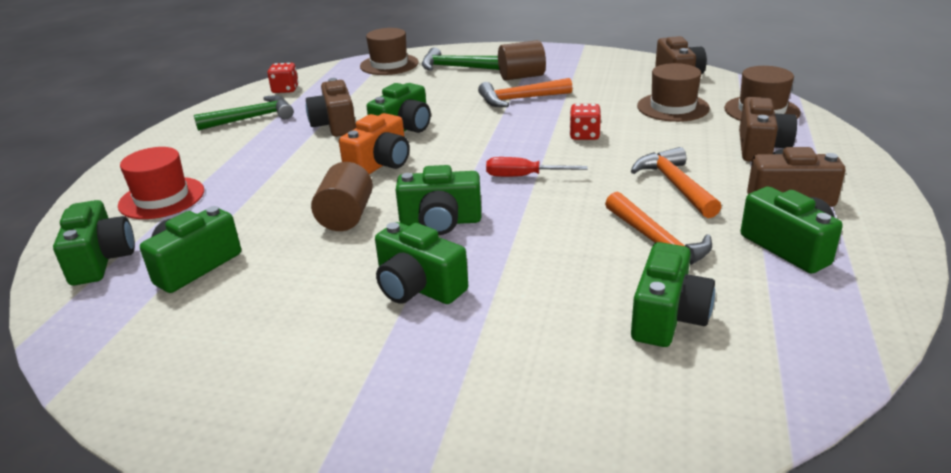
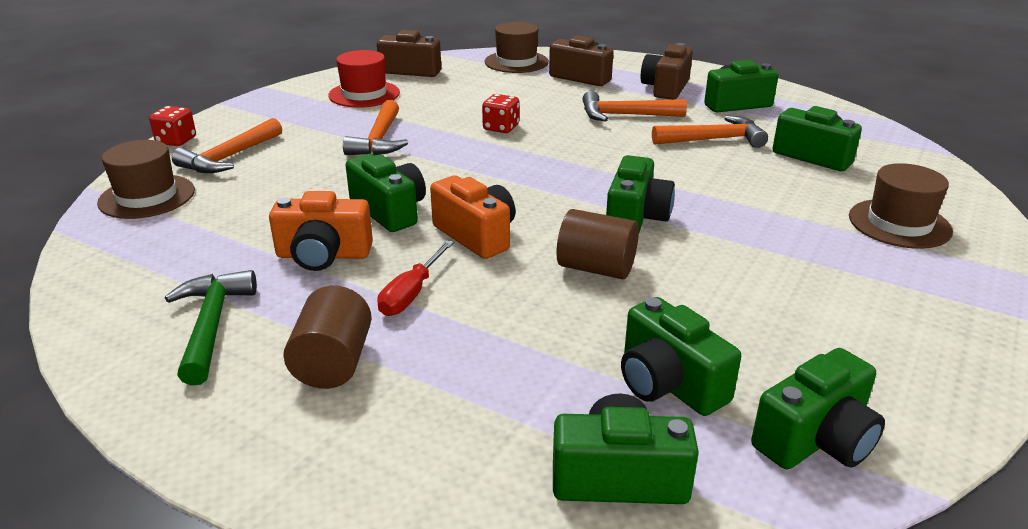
camera: 75 degrees left, 0 degrees up
(162, 198) = (446, 420): red hat -> red hat (364, 94)
(285, 89) = (123, 288): red dice -> red dice (176, 141)
(335, 125) = (323, 255): brown camera -> orange camera
(418, 287) = (753, 243): green camera -> green camera (816, 439)
(455, 67) = (229, 157): green hammer -> orange hammer
(521, 76) = (315, 129): brown cylinder -> brown cylinder (333, 363)
(523, 176) = (566, 167): red screwdriver -> red screwdriver (411, 294)
(672, 107) = (476, 86): brown hat -> brown hat (899, 223)

